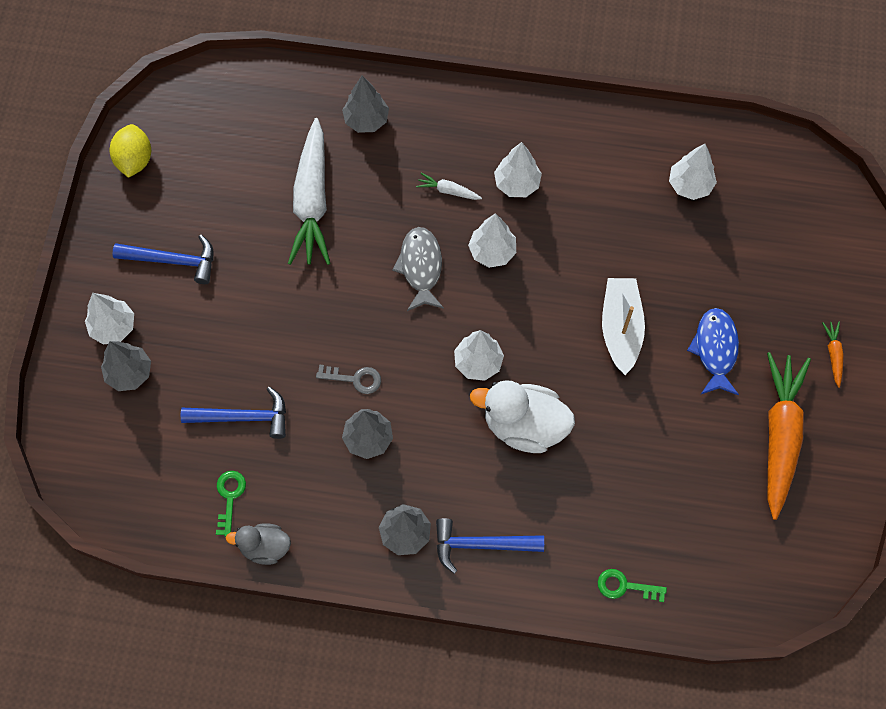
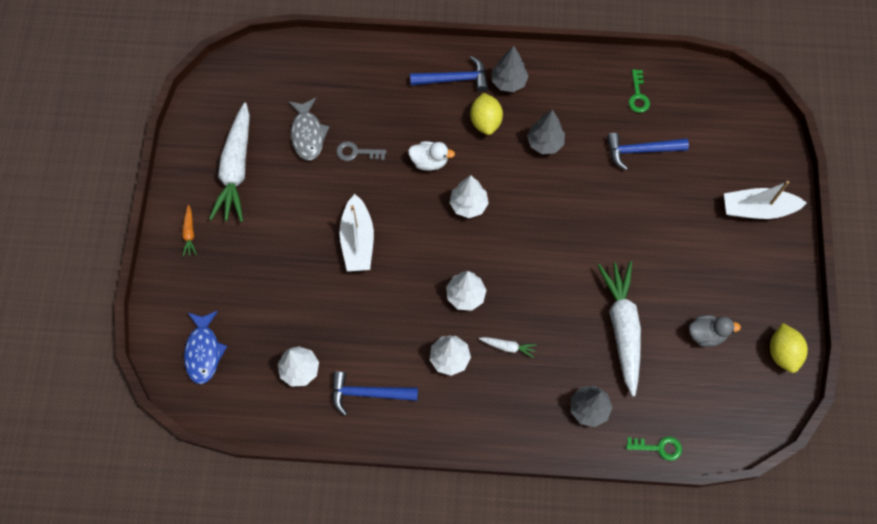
camera: 175 degrees right, 0 degrees up
(113, 327) = (757, 209): white tree -> white boat
(129, 373) = (735, 175): grey tree -> none
(173, 260) = (725, 266): blue hammer -> blue hammer (368, 393)
(264, 547) = (606, 66): grey duck -> grey duck (706, 334)
(355, 379) = (562, 185): grey key -> grey key (356, 152)
(420, 267) = (523, 277): grey fish -> grey fish (308, 134)
(444, 476) = (485, 121): none -> yellow lemon
(524, 425) = (429, 161): white duck -> white duck, size x0.59
(625, 586) = (352, 61): green key -> green key (658, 447)
(715, 350) = (283, 230): blue fish -> blue fish (203, 351)
(780, 436) = (236, 169): orange carrot -> white carrot

